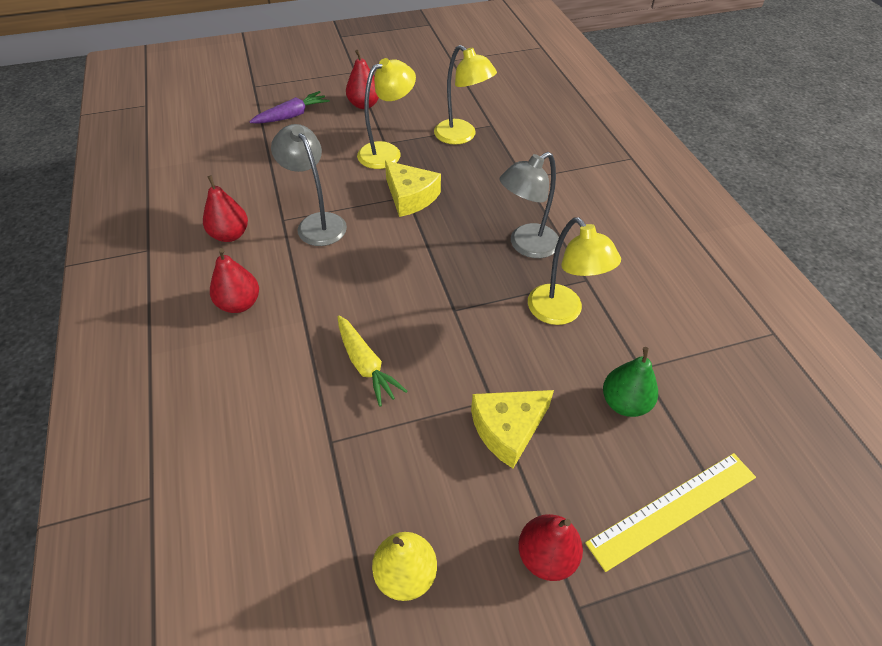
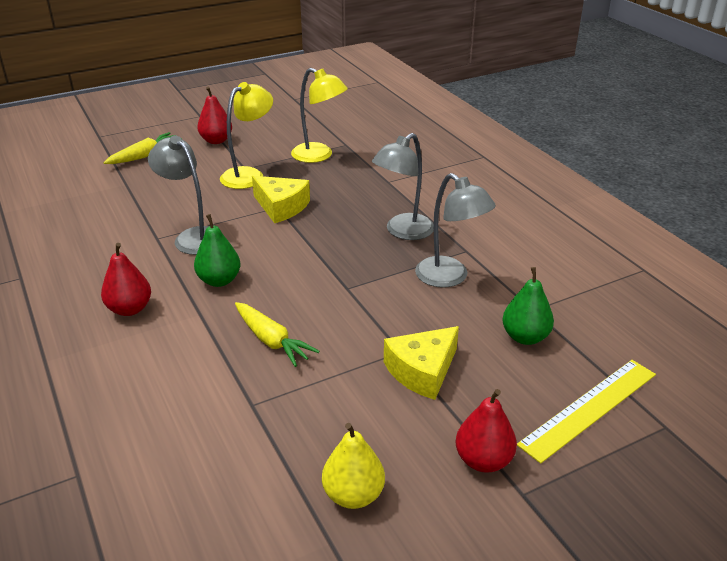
camera: 10 degrees left, 15 degrees down
(230, 235) = (105, 256): red pear -> none
(292, 116) = (144, 156): purple carrot -> yellow carrot
(331, 281) = (219, 280): none -> green pear
(561, 313) = (449, 278): yellow lamp -> grey lamp

